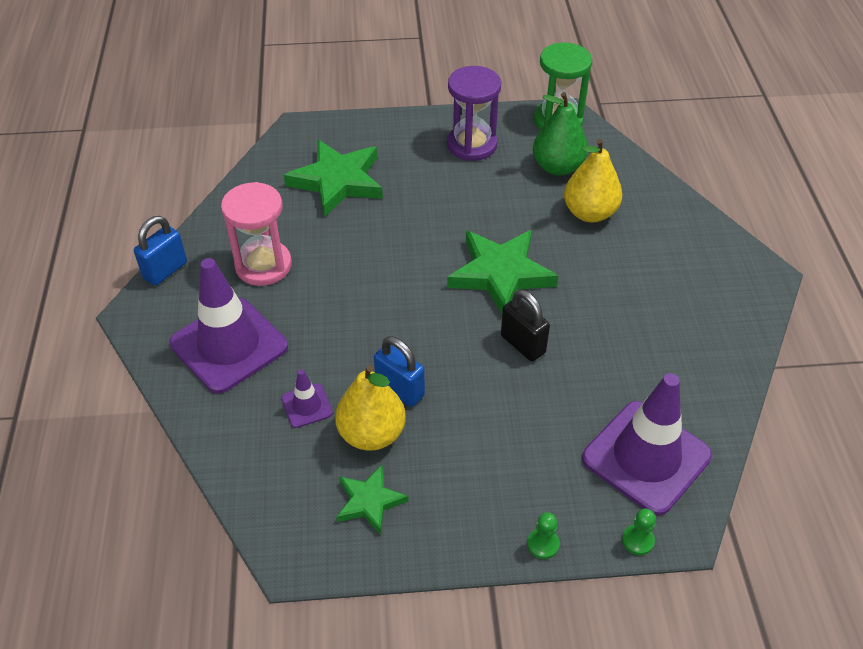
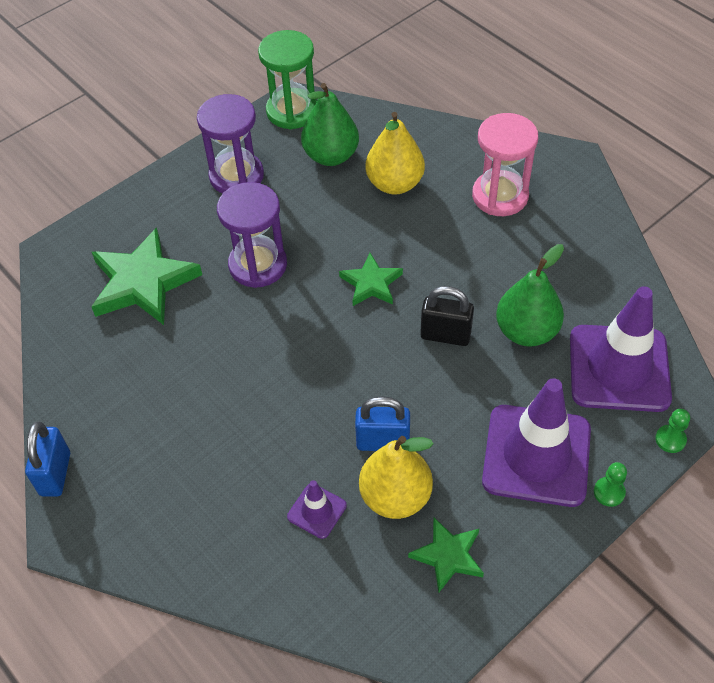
camera: 35 degrees left, 5 degrees up
(229, 345) = (191, 504): purple traffic cone -> purple traffic cone (536, 455)
(263, 265) = (150, 407): pink hourglass -> pink hourglass (500, 196)
(428, 214) = (258, 265): none -> purple hourglass
(500, 274) = (371, 283): green star -> green star, size x0.56
(592, 381) = (526, 331): none -> green pear

